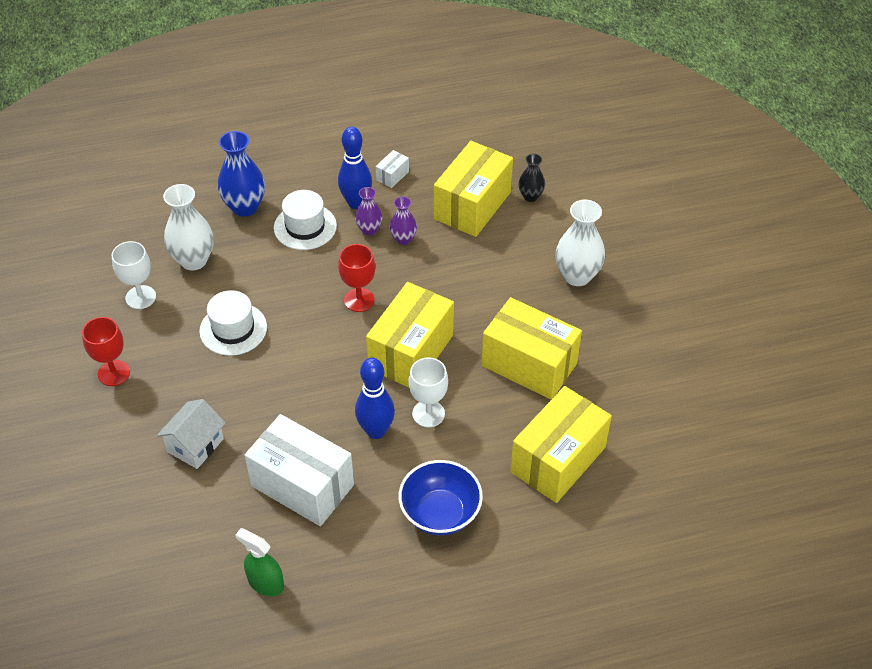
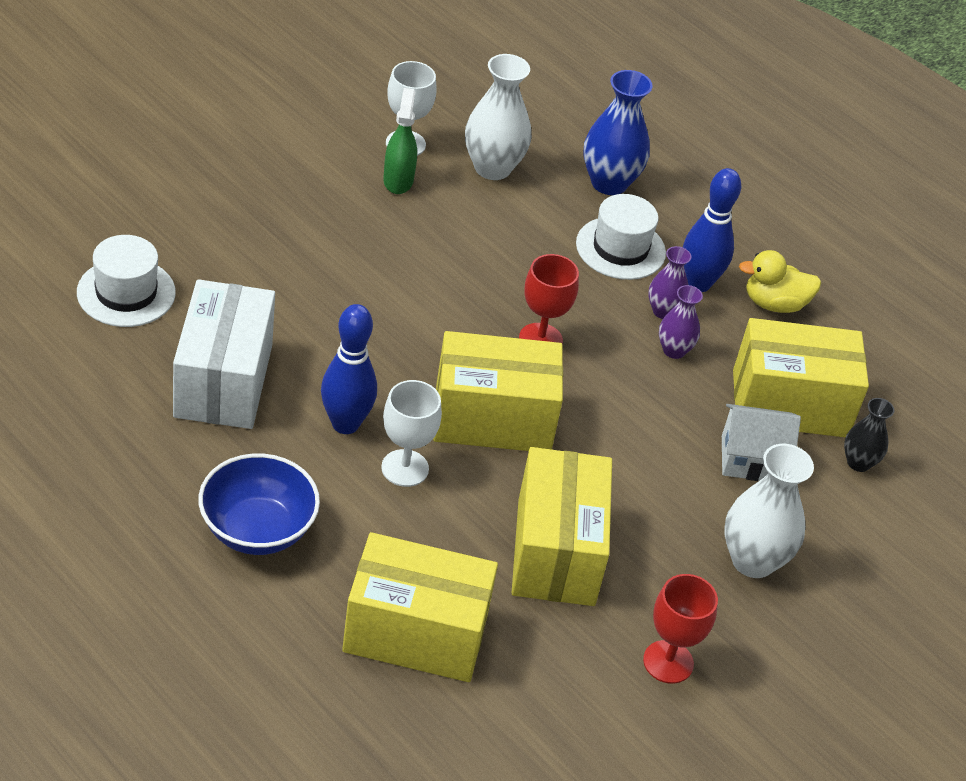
camera: 55 degrees right, 5 degrees down
(114, 373) = (283, 162): red goblet -> red goblet (668, 662)
(195, 445) = (225, 266): white house -> white house (751, 459)
(233, 329) = (414, 239): white hat -> white hat (126, 292)
(265, 583) = (68, 394): green spray bottle -> green spray bottle (398, 180)
(392, 176) = (774, 304): white box -> yellow duck

